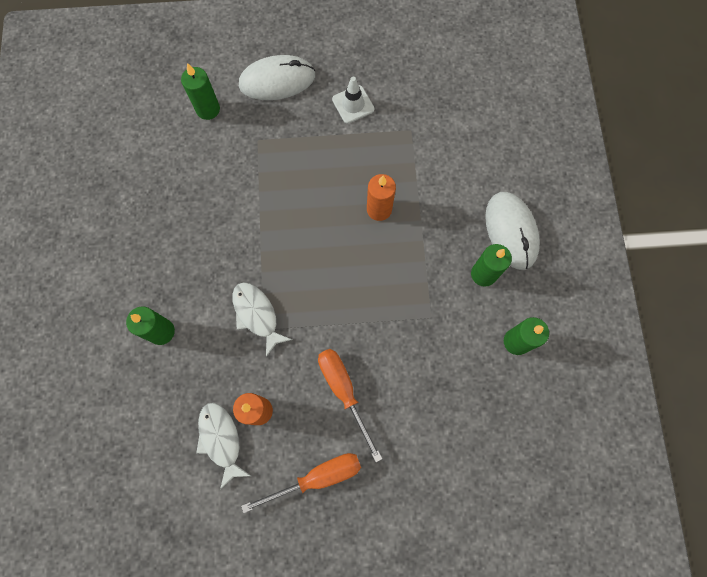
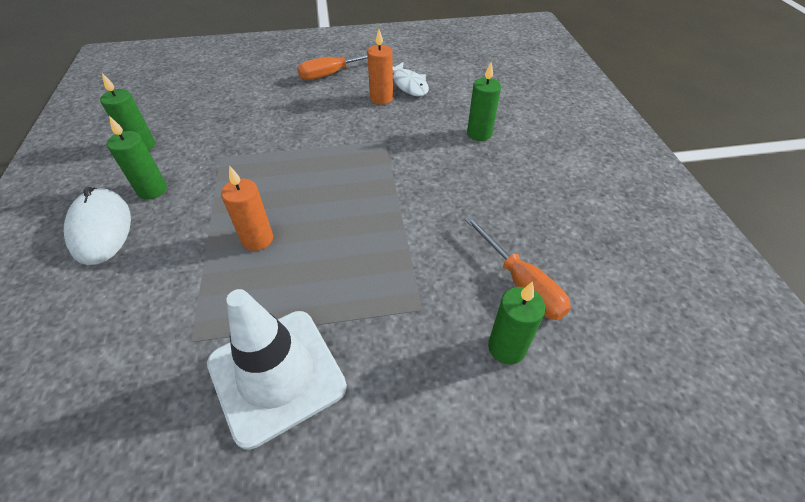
camera: 175 degrees right, 25 degrees down
(257, 315) = (392, 148): white fish -> none
(277, 80) = (405, 408): white mouse -> none
(344, 391) = (310, 111): orange screwdriver -> orange screwdriver (521, 283)
(353, 104) = (276, 375): white traffic cone -> white traffic cone, size x2.02

